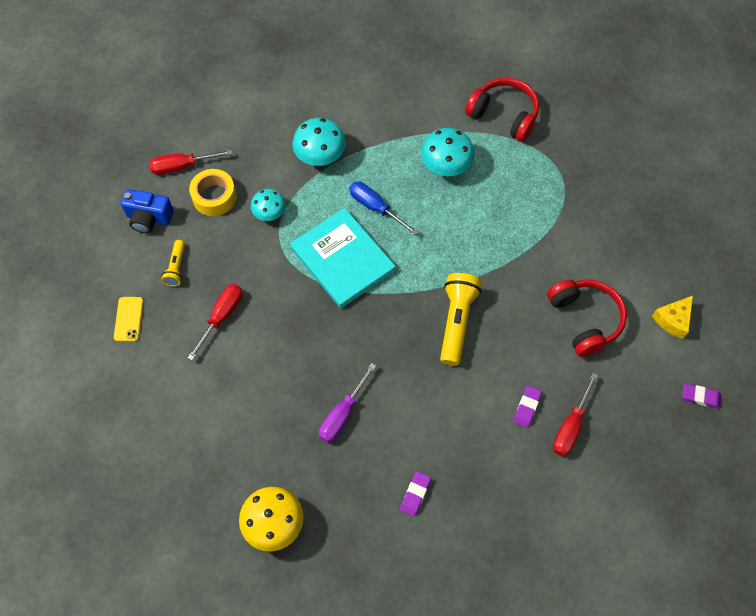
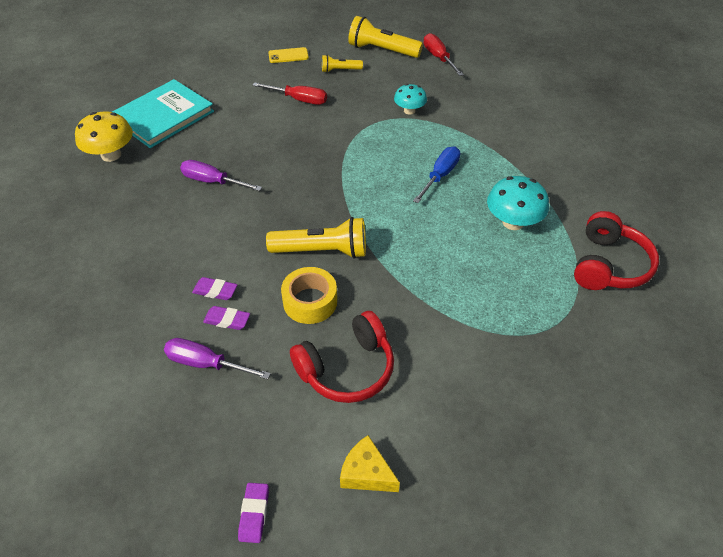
camera: 80 degrees right, 15 degrees down
(149, 218) = (382, 50): blue camera -> yellow flashlight
(214, 197) = (415, 78): yellow tape -> yellow tape (310, 301)
(320, 156) = (484, 132): turquoise mushroom -> none
(342, 259) = (374, 161): turquoise book -> turquoise book (163, 116)
(415, 494) = (131, 240): purple eraser -> purple eraser (215, 291)
(570, 426) = (206, 364): red screwdriver -> purple screwdriver

